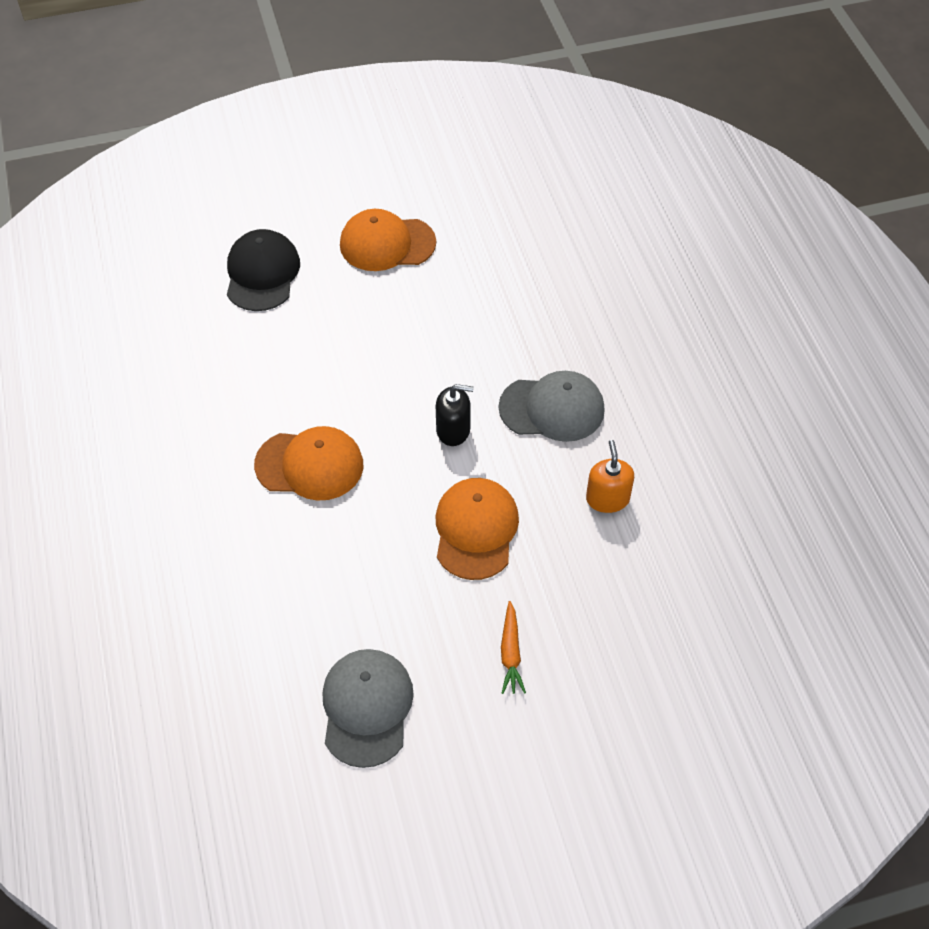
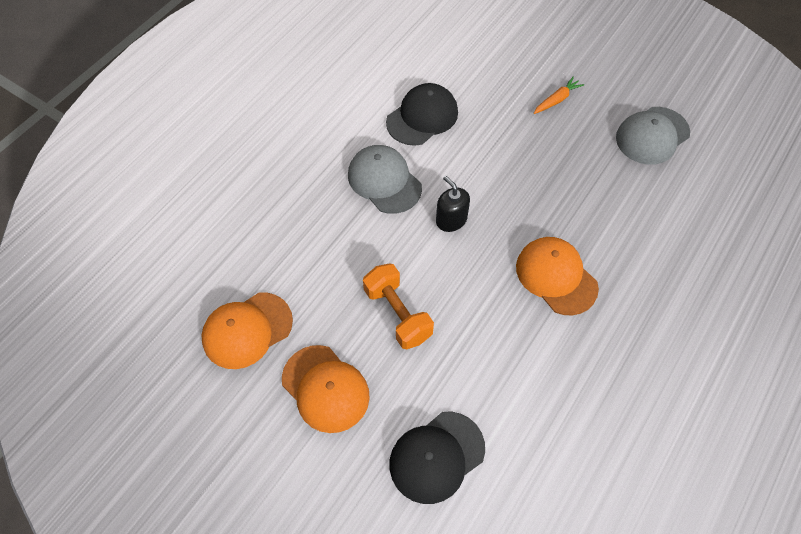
camera: 130 degrees left, 5 degrees up
(400, 326) = (397, 314): none -> orange dumbbell
(475, 530) = (506, 161): orange cap -> orange cap (247, 330)
(607, 498) = (422, 117): orange soap dispenser -> black cap

